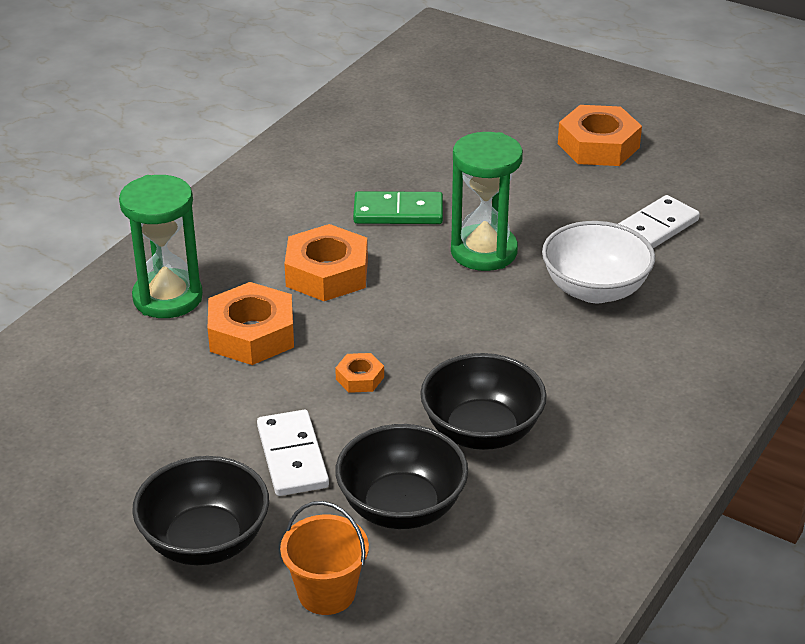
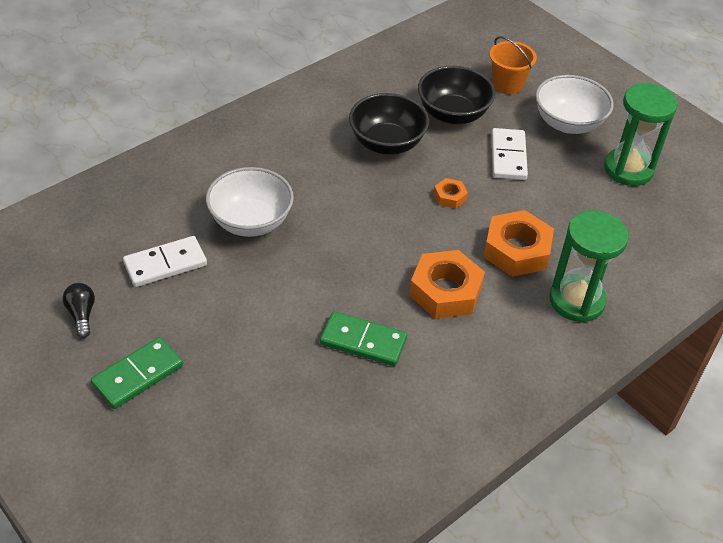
camera: 165 degrees left, 10 degrees up
(205, 541) = (568, 123): black bowl -> white bowl
(484, 252) = (313, 278): green hourglass -> green hourglass (628, 169)
(598, 145) = (138, 375): orange nut -> green domino
(694, 173) = (82, 314): none -> black light bulb

